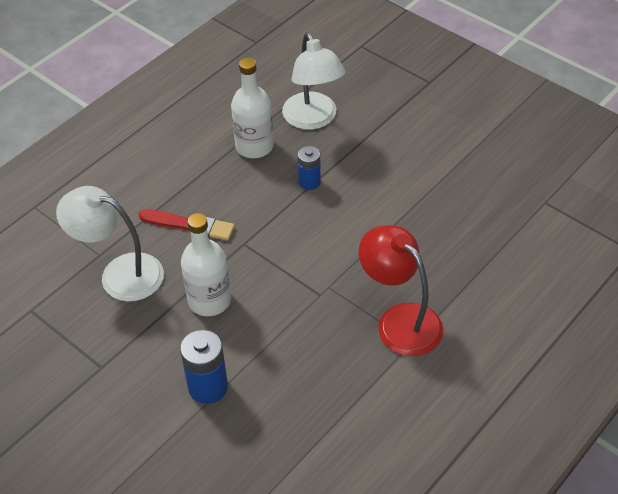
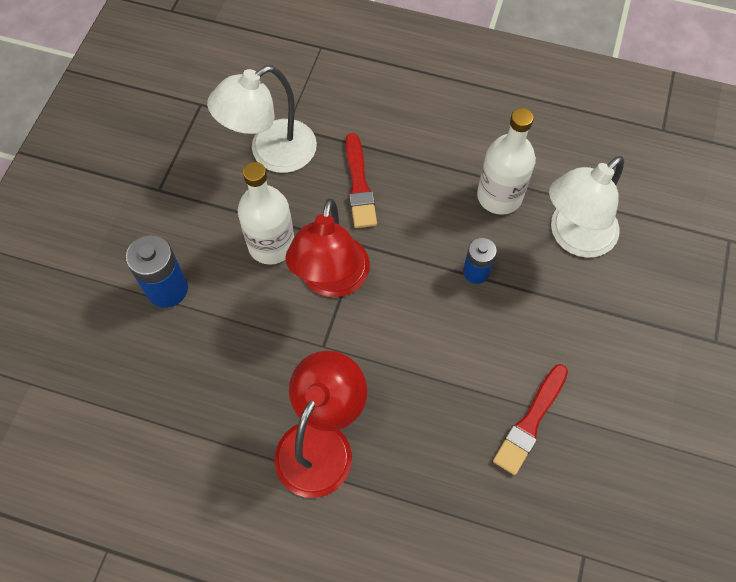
camera: 65 degrees right, 15 degrees up
(120, 273) = (271, 153): white lamp -> white lamp turned 120 degrees counterclockwise
(266, 271) = (331, 280): none -> red lamp
(441, 194) = (530, 422): none -> red brush

